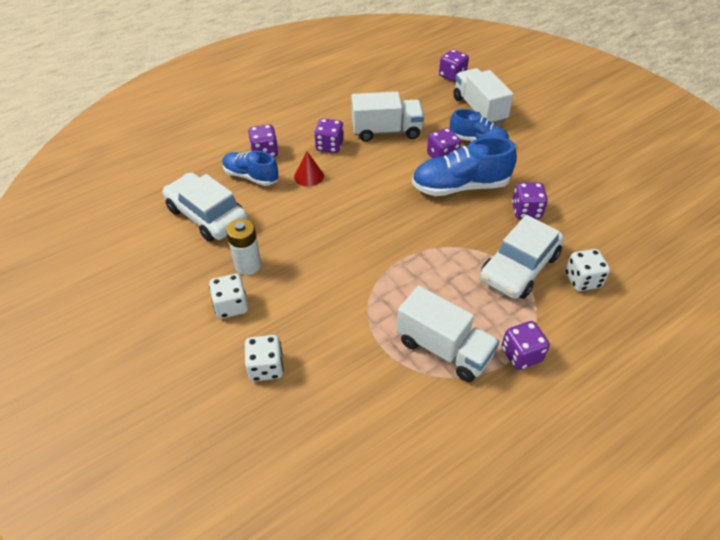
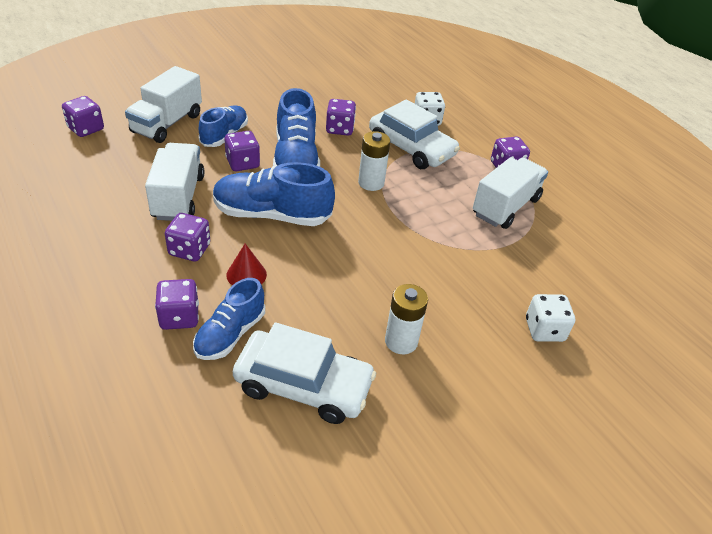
camera: 90 degrees left, 5 degrees down
(207, 215) = (303, 385): white car -> white car turned 120 degrees counterclockwise
(231, 306) = (465, 358): white dice -> none
(379, 181) = (272, 215): none -> blue shoe
(445, 238) = (371, 183): none -> white battery
(479, 109) = (167, 123): white truck -> white truck turned 45 degrees counterclockwise

